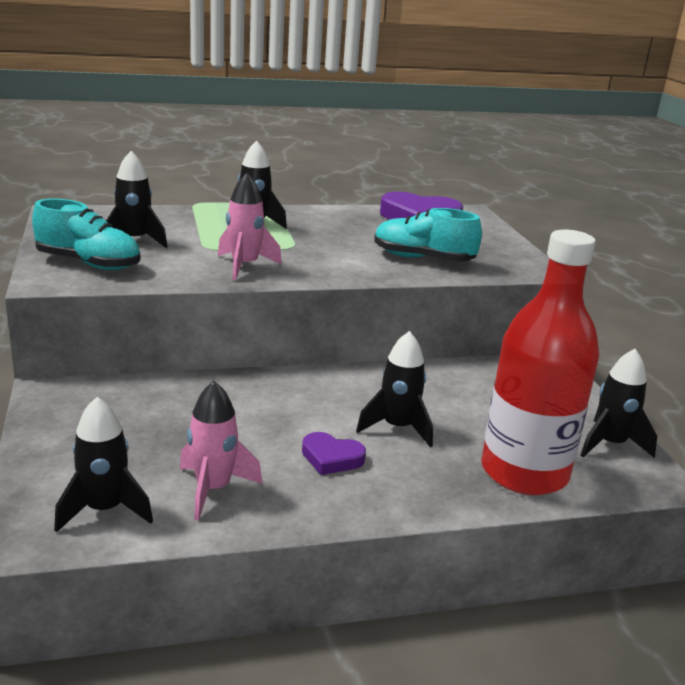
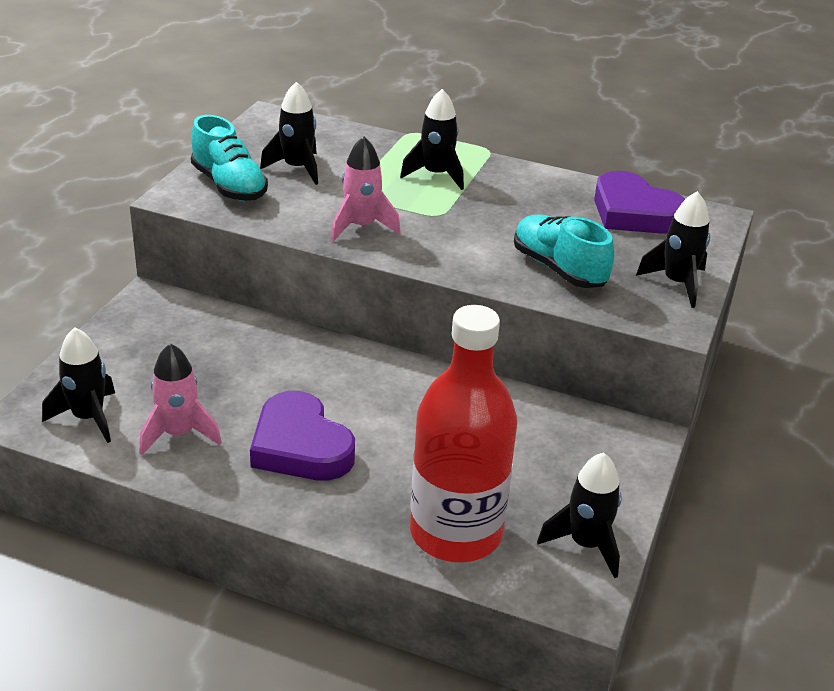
camera: 35 degrees right, 10 degrees up
(331, 458) = (300, 446): purple heart -> purple heart, size x1.86
(397, 428) = (393, 441): black rocket -> black rocket (677, 283)

